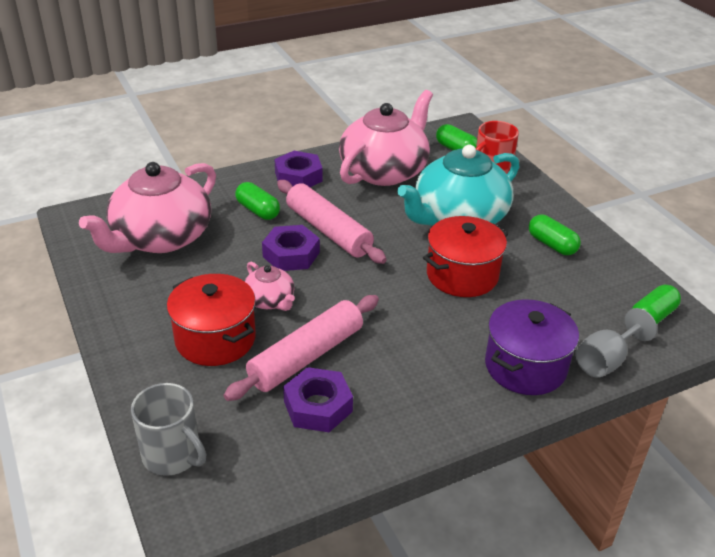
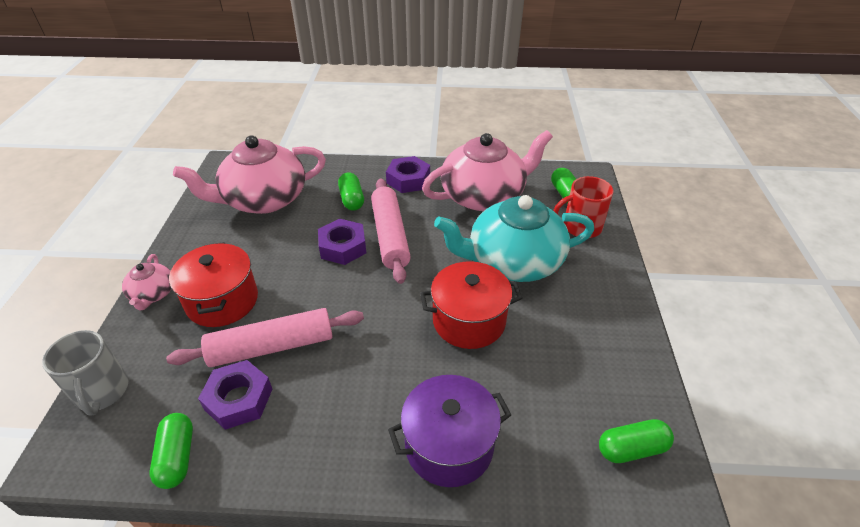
camera: 30 degrees right, 5 degrees up
(270, 300) = (291, 282): pink teapot -> pink teapot (153, 294)
(552, 245) = (583, 322): green capsule -> green capsule (177, 457)
(605, 361) = (537, 478): grey goblet -> none

